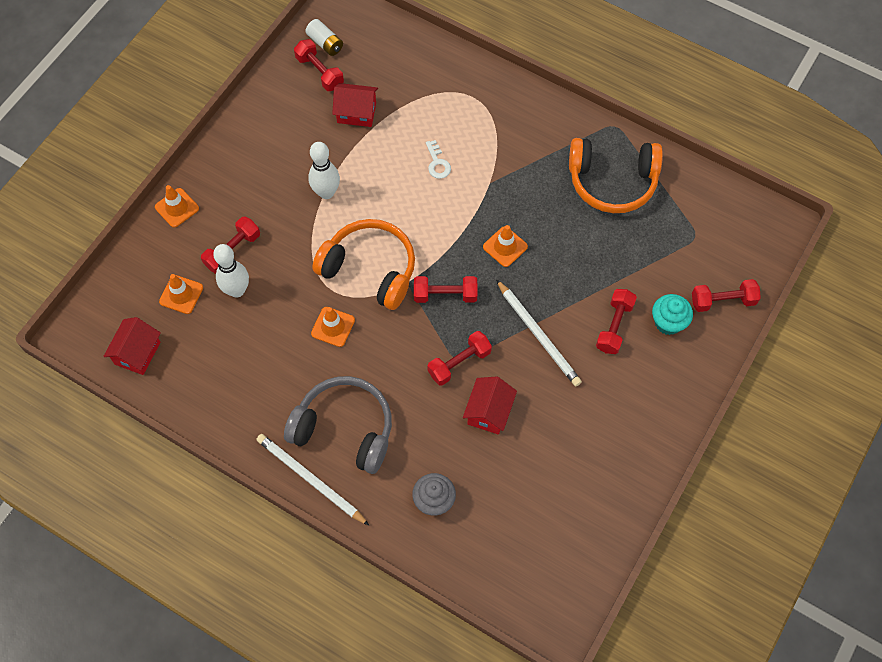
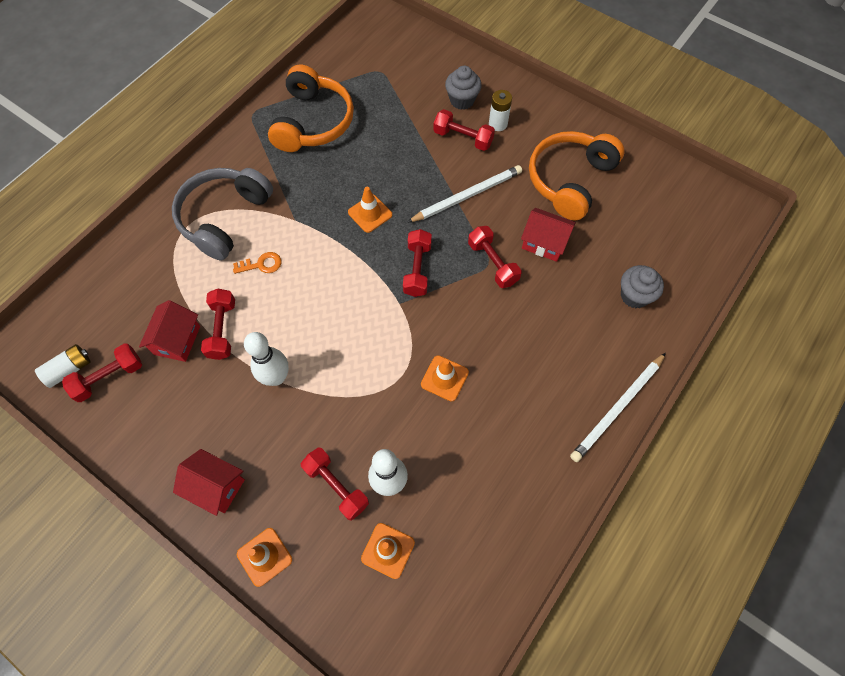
camera: 85 degrees left, 0 degrees up
(137, 353) = (462, 607): red house -> red house (216, 486)
(345, 429) = (561, 372): grey headphones -> grey headphones (224, 217)
(370, 269) = (379, 337): orange headphones -> orange headphones (569, 180)
(437, 163) = (261, 264): white key -> orange key
(640, 361) = (498, 124): none -> white battery
(668, 322) = (462, 100): turquoise cupcake -> grey cupcake
(723, 301) = (445, 62): red dumbbell -> red dumbbell (222, 329)

